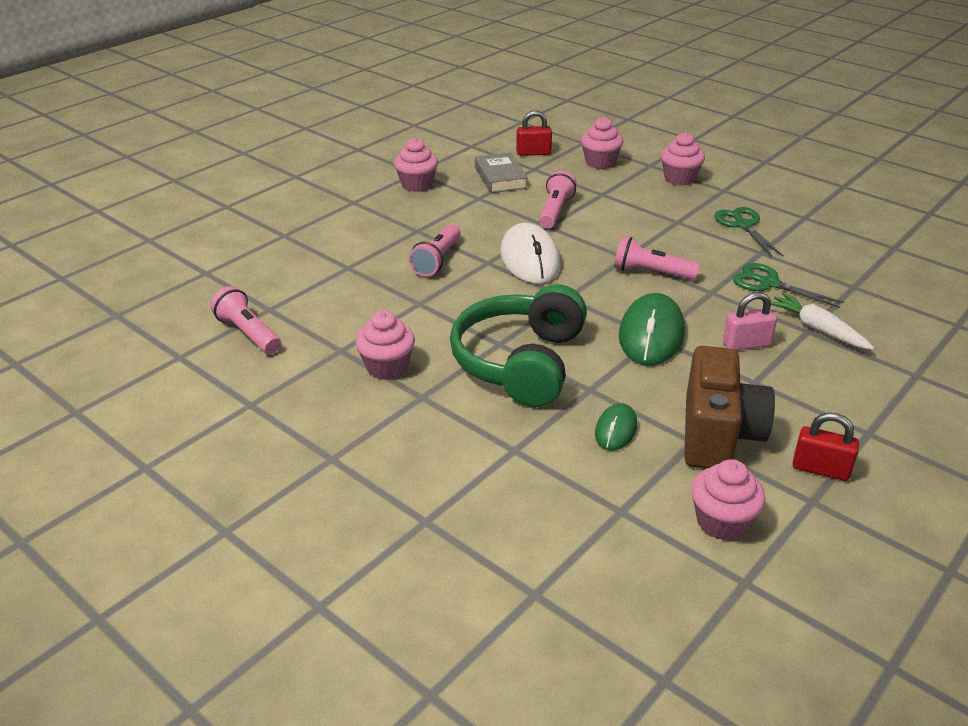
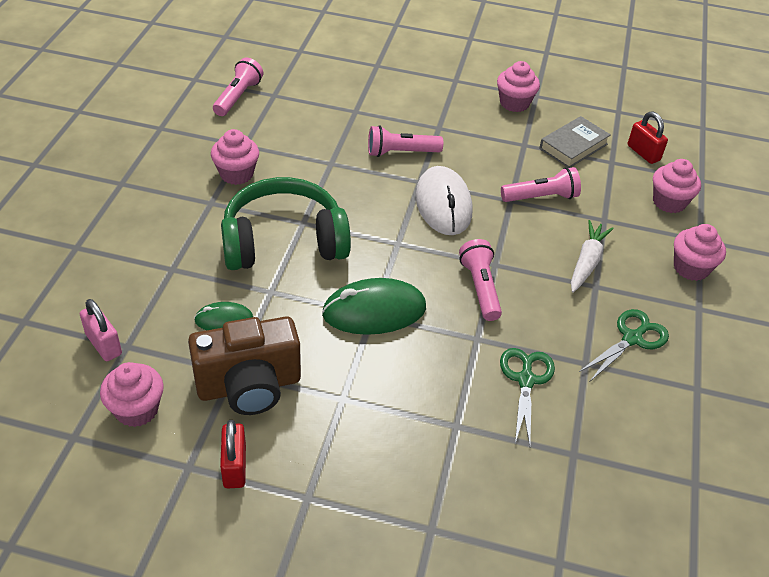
camera: 60 degrees right, 10 degrees up
(530, 259) = (443, 204): white mouse -> white mouse turned 60 degrees counterclockwise
(746, 344) = (401, 381): pink padlock -> pink padlock (104, 344)
(817, 329) = (464, 433): white carrot -> white carrot (587, 262)

